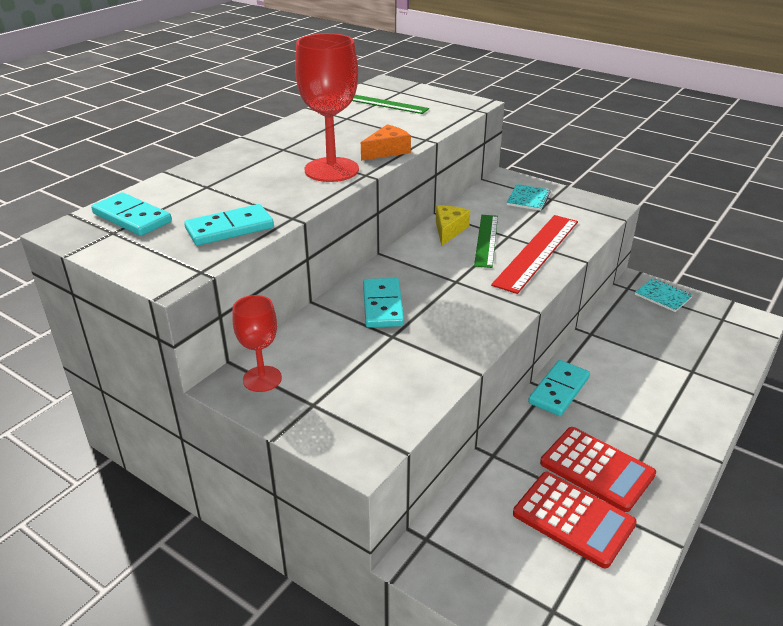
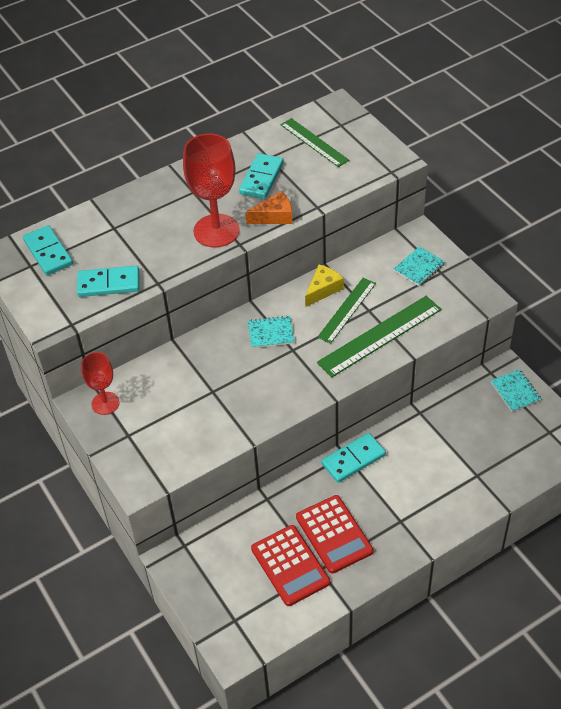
camera: 25 degrees right, 15 degrees up
(382, 305) = (222, 359): turquoise domino -> turquoise domino (261, 178)
(421, 273) = (271, 333): none -> turquoise notebook
(537, 252) = (380, 336): red ruler -> green ruler

